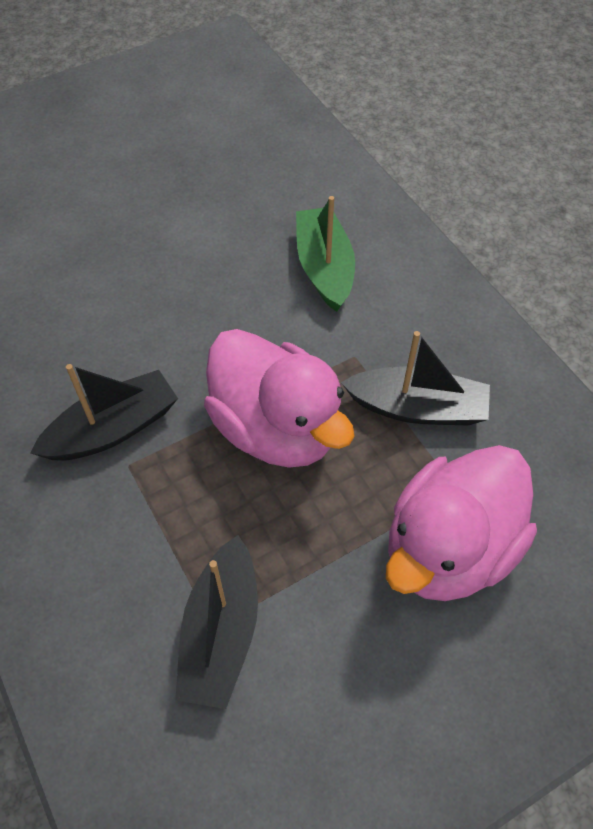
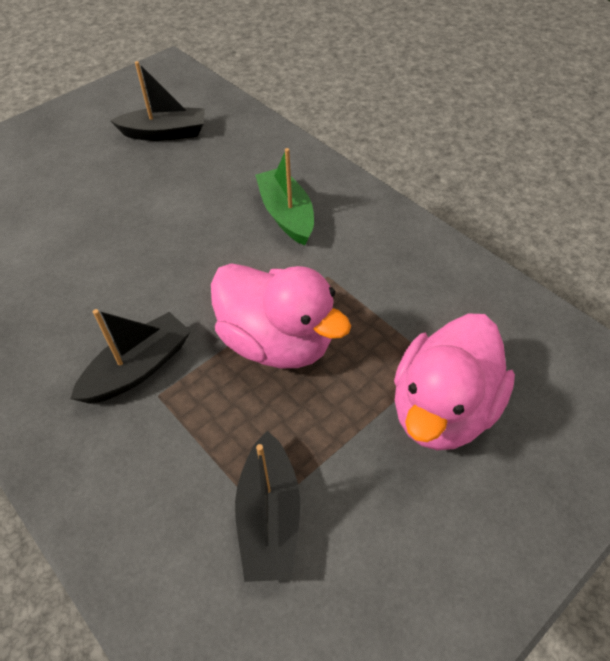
camera: 10 degrees left, 5 degrees down
(417, 408) = (388, 306): black boat -> black boat (165, 133)

